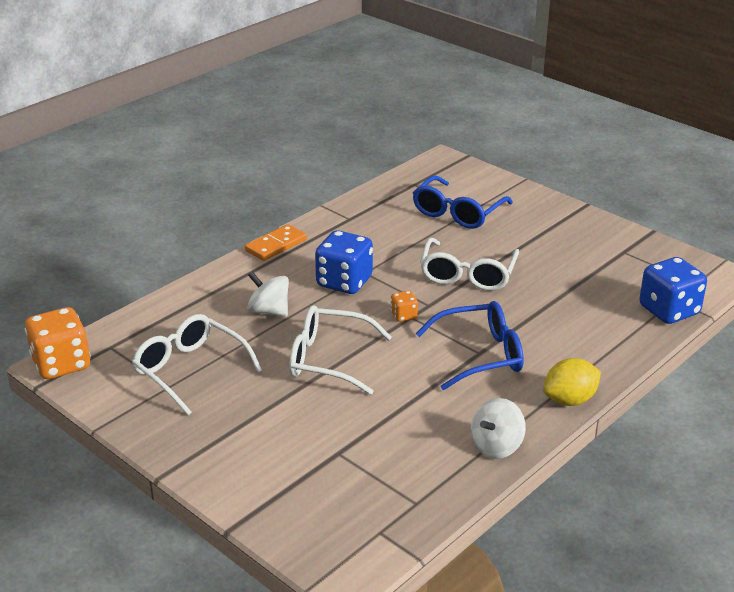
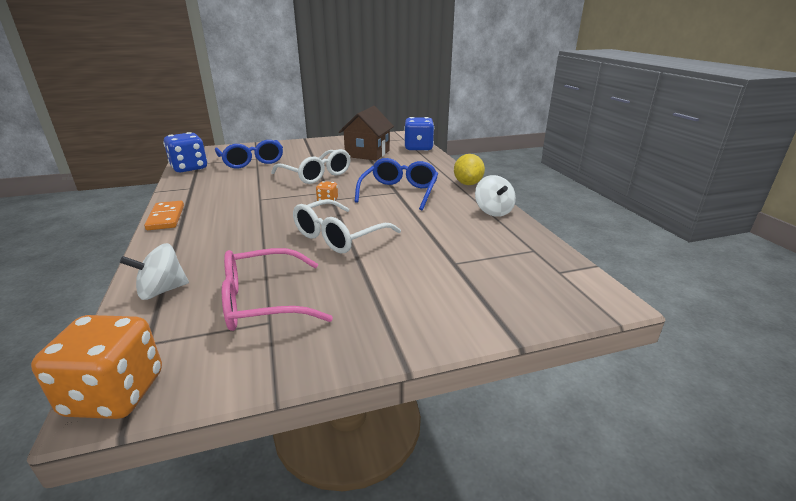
camera: 60 degrees left, 5 degrees down
(190, 370) = (263, 302): white glasses -> pink glasses
(269, 311) = (242, 242): white spinning top -> white spinning top (162, 291)
(344, 282) = (258, 208): blue dice -> blue dice (189, 168)
(588, 278) = (367, 153): none -> brown house

